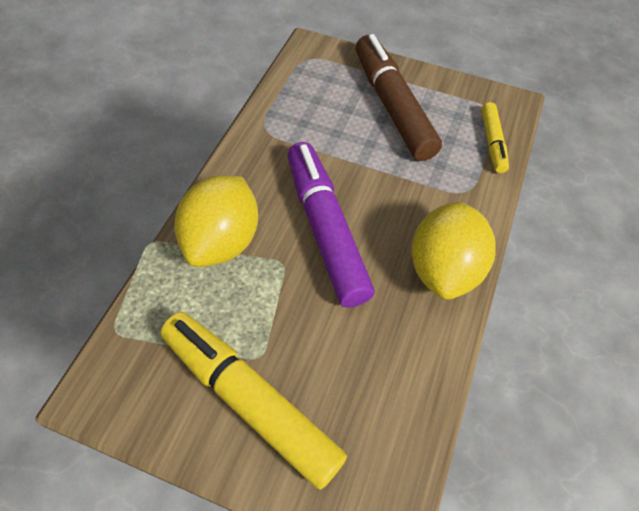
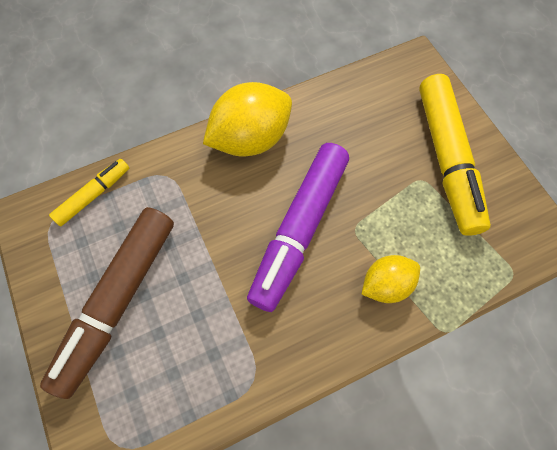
camera: 135 degrees left, 10 degrees up
(222, 241) = (386, 284): yellow lemon -> yellow lemon, size x0.59

